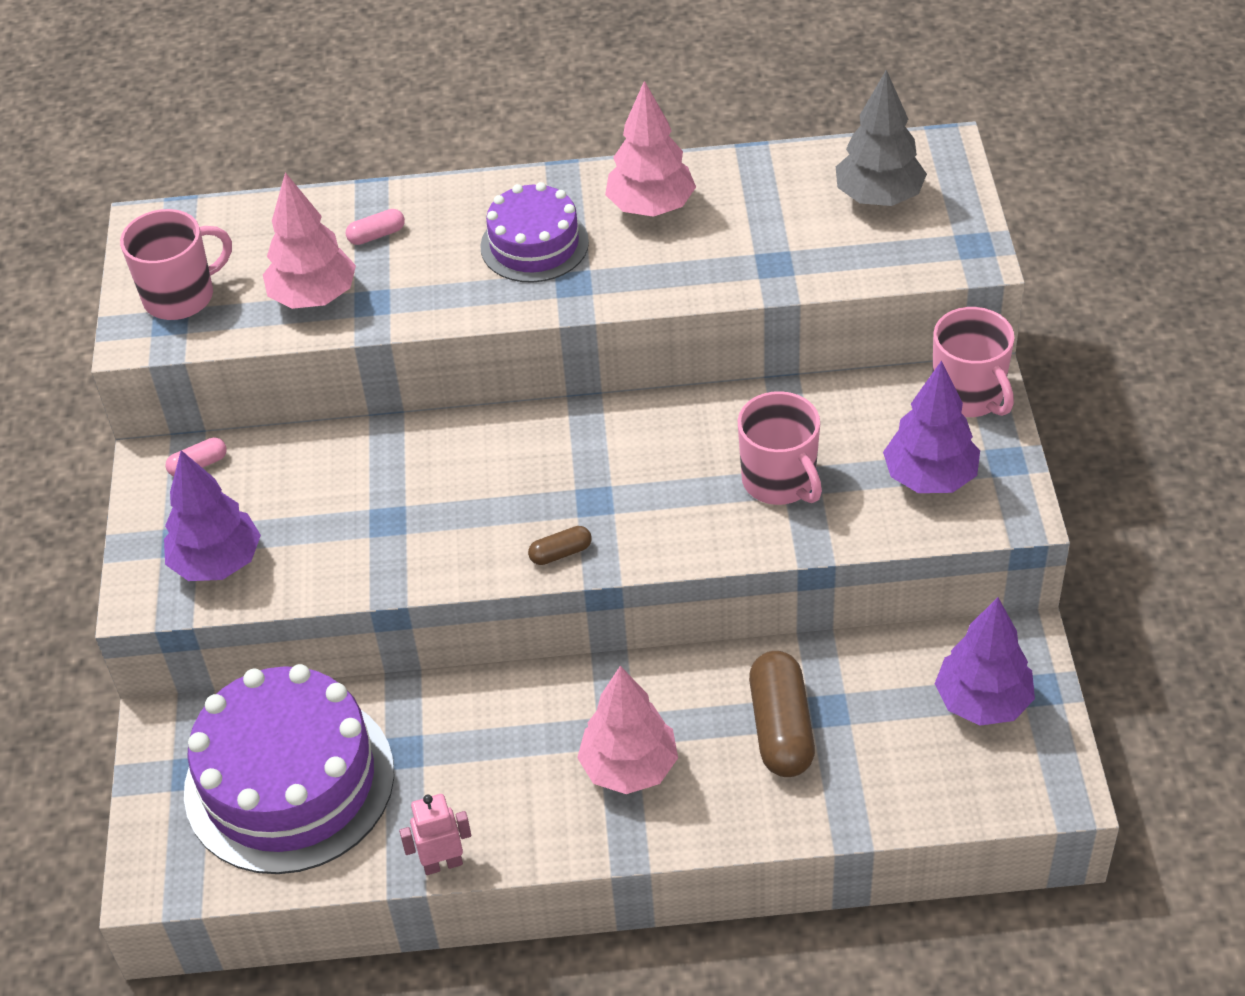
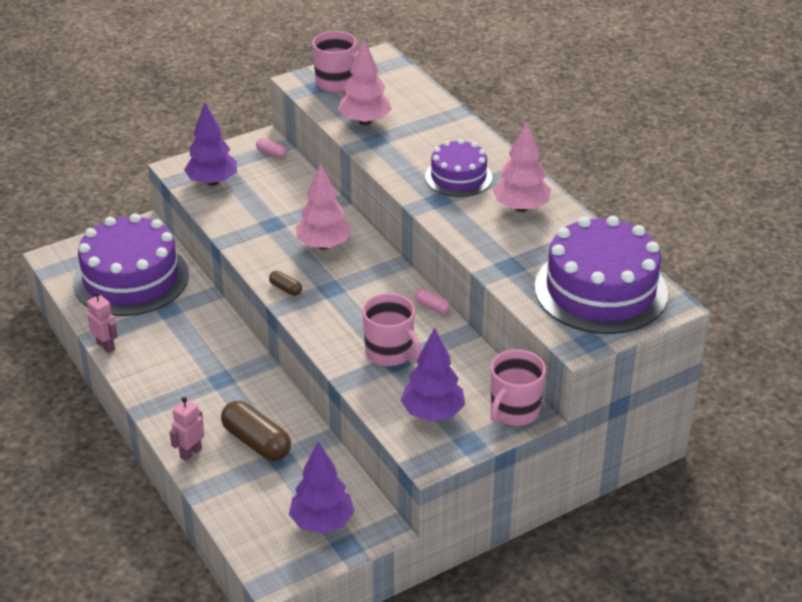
camera: 60 degrees right, 10 degrees down
(376, 235) = (425, 125): pink capsule -> pink capsule (432, 307)
(629, 768) = (198, 392): pink tree -> pink tree (324, 245)
(760, 818) = (190, 452): none -> pink robot
(780, 481) = (390, 353): pink mug -> pink mug turned 75 degrees counterclockwise
(781, 728) = (256, 442): brown capsule -> brown capsule turned 75 degrees clockwise
(878, 198) = (600, 290): grey tree -> purple cake

